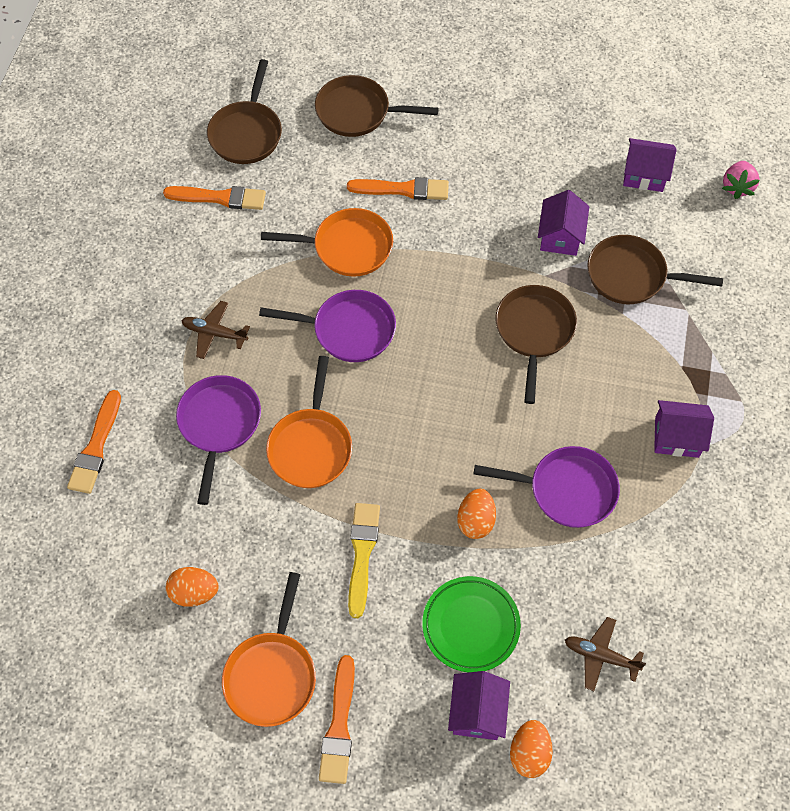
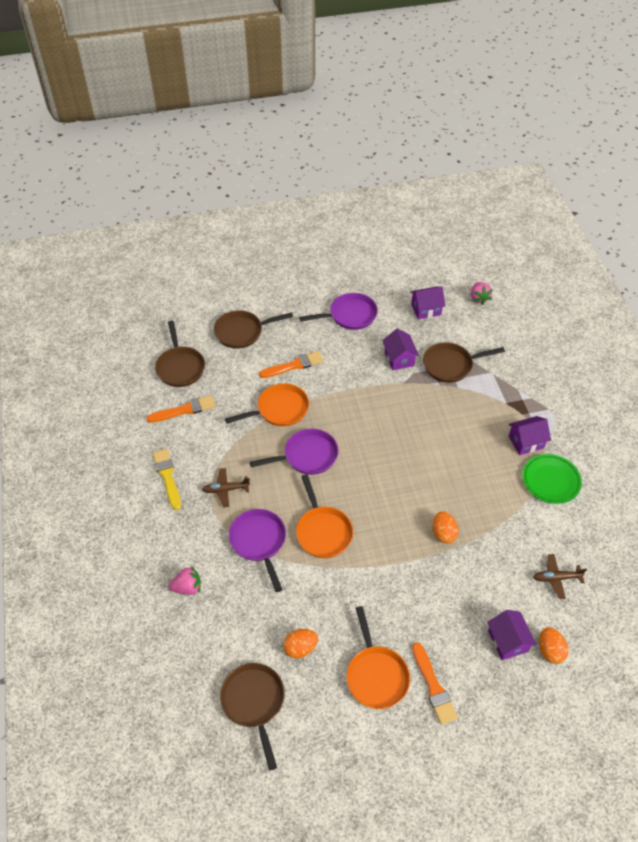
camera: 25 degrees left, 10 degrees down
(96, 447) = (187, 587): orange brush -> pink strawberry
(362, 554) = (389, 580): yellow brush -> yellow brush (167, 477)
(471, 625) = (475, 594): green plate -> green plate (550, 481)
(534, 332) = (415, 415): brown pan -> brown pan (254, 702)
(566, 490) = (484, 495): purple pan -> purple pan (349, 315)

